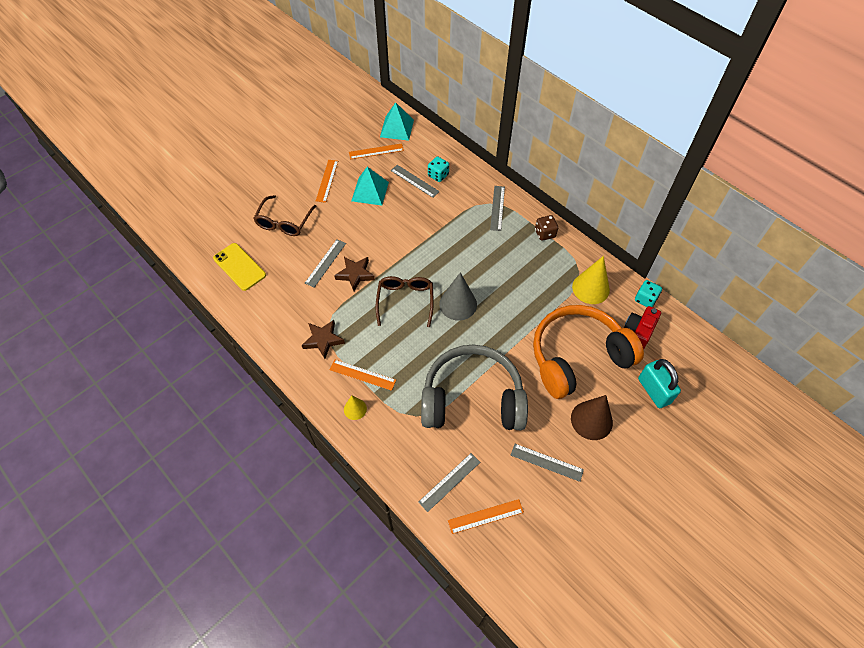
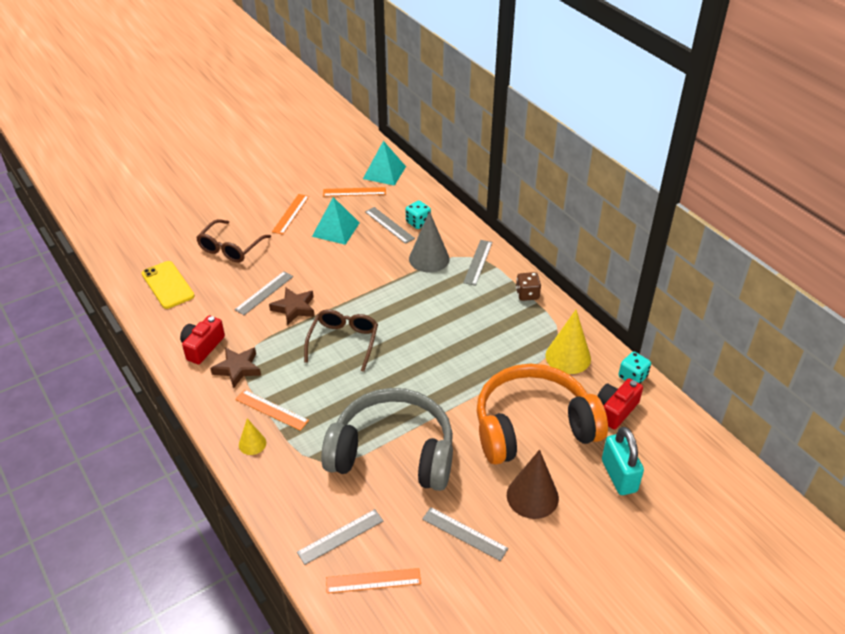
camera: 10 degrees right, 15 degrees down
(287, 323) = (202, 347): none -> red camera
(458, 304) = (404, 353): grey cone -> grey cone (429, 258)

